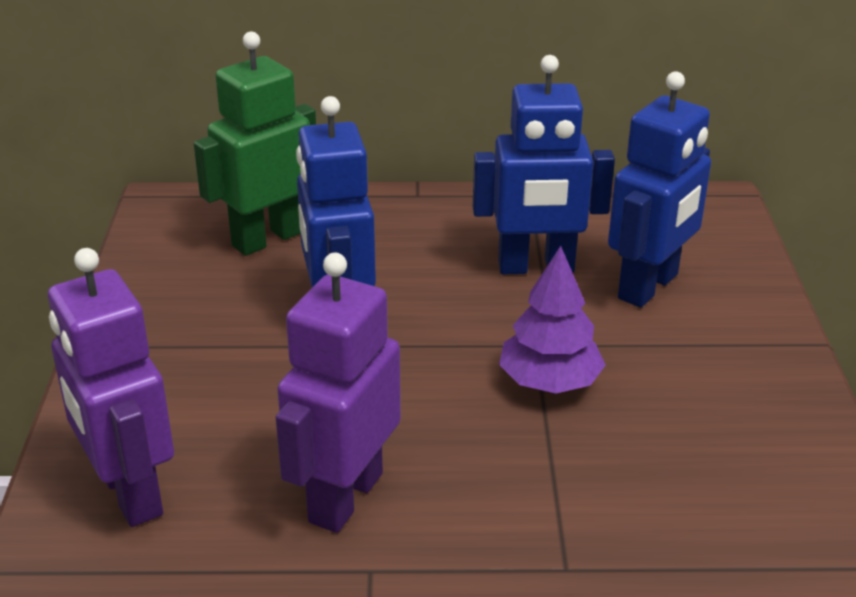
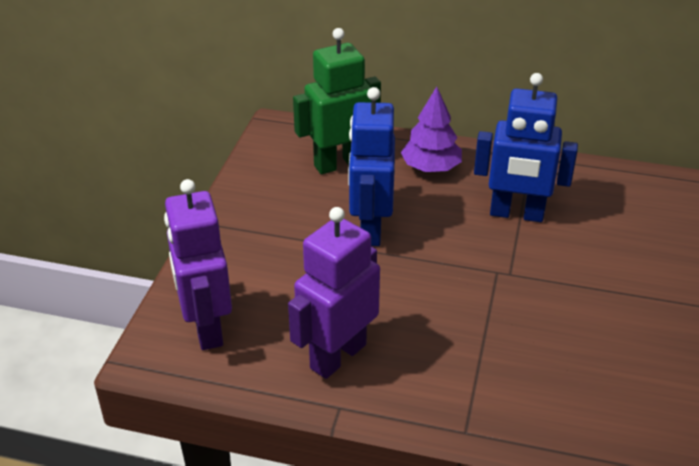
camera: 15 degrees right, 5 degrees up
(550, 382) = (497, 301): purple tree -> purple tree (431, 168)
(649, 287) = (593, 242): blue robot -> none

